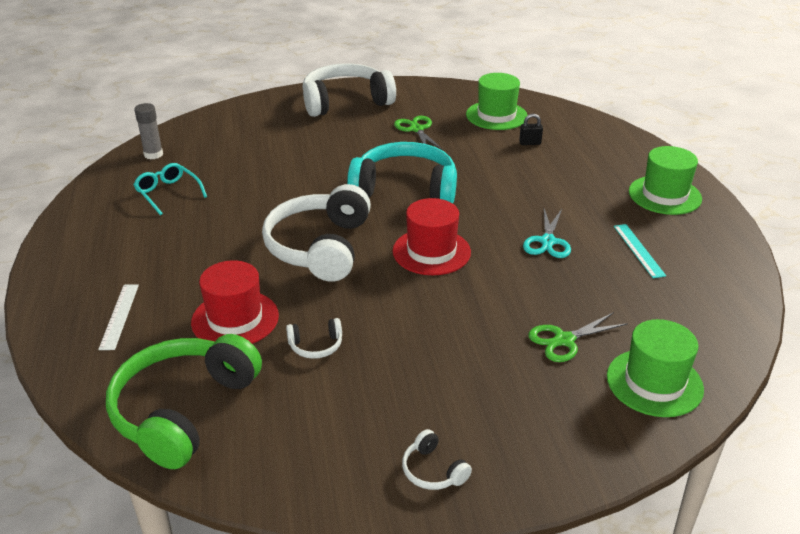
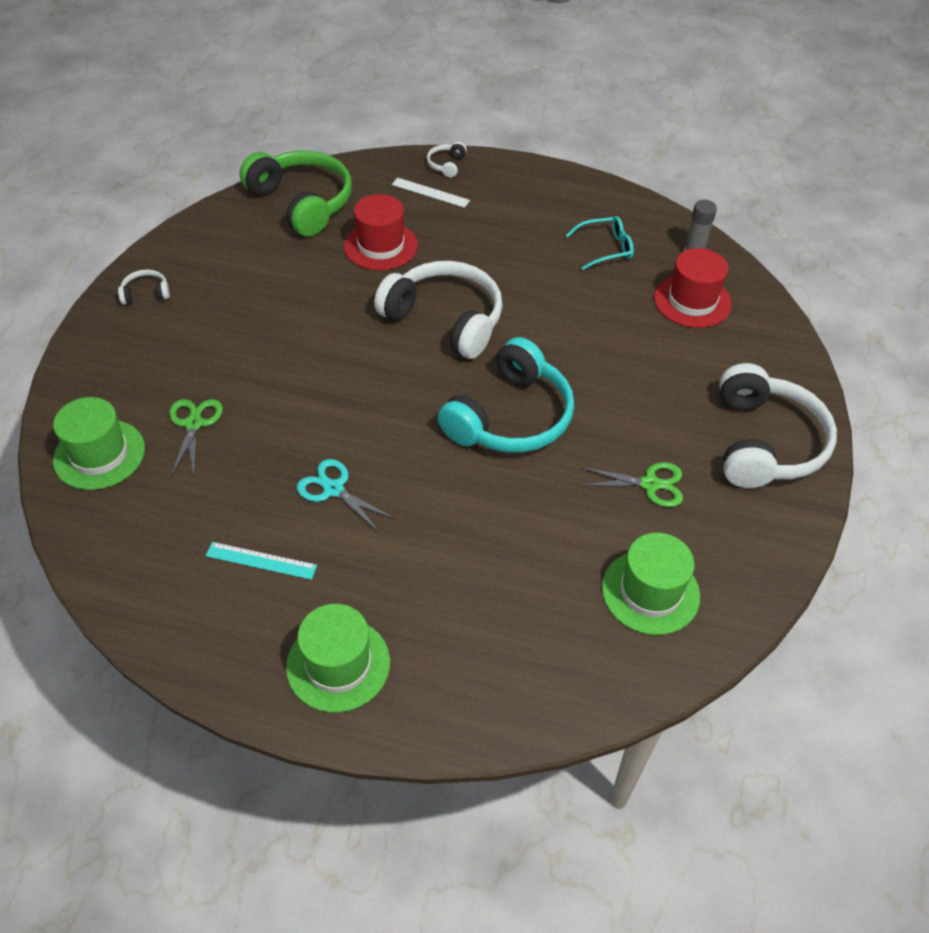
camera: 115 degrees right, 15 degrees up
(316, 346) = (314, 278): white headphones -> white headphones (447, 165)
(431, 252) = (383, 391): red hat -> red hat (692, 301)
(530, 143) = (551, 589): black padlock -> none

